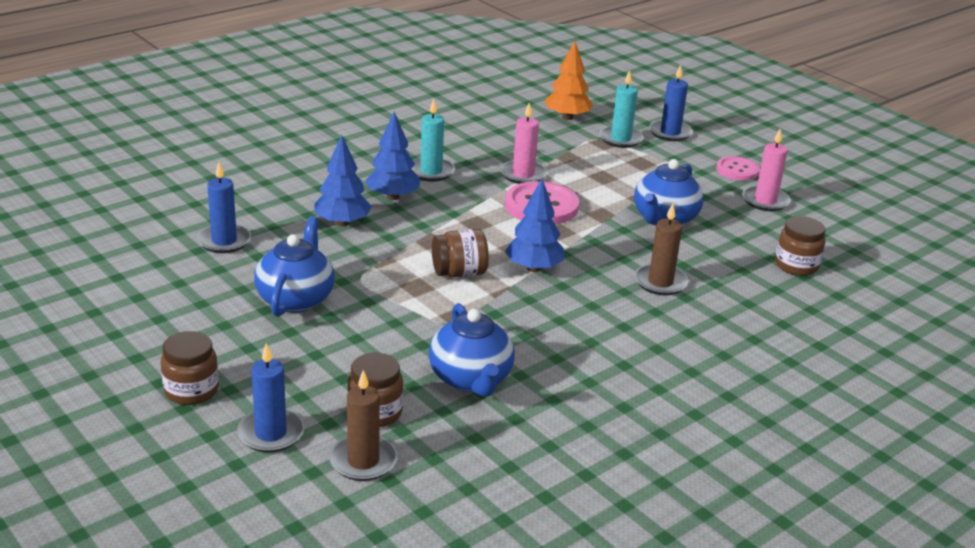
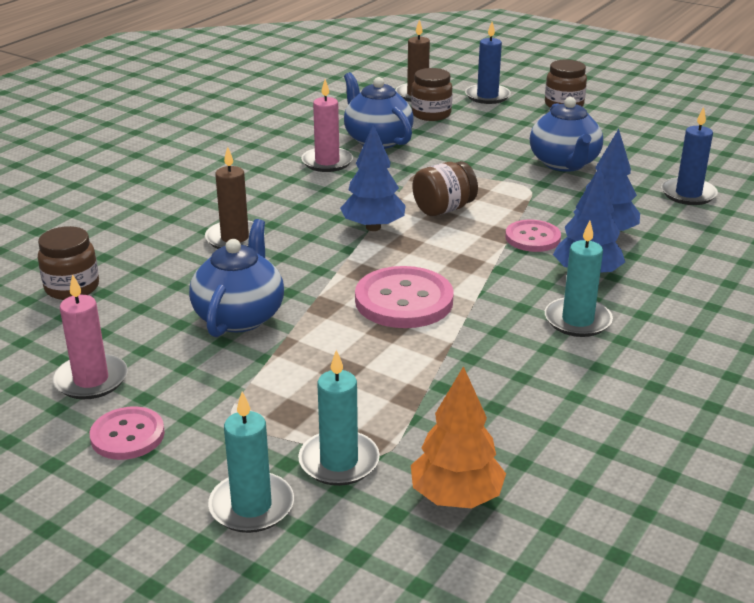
camera: 165 degrees right, 0 degrees up
(405, 231) = (532, 238): none -> pink button
(523, 174) = (455, 345): pink candle -> pink candle (327, 162)
(670, 133) = (251, 506): blue candle -> turquoise candle

